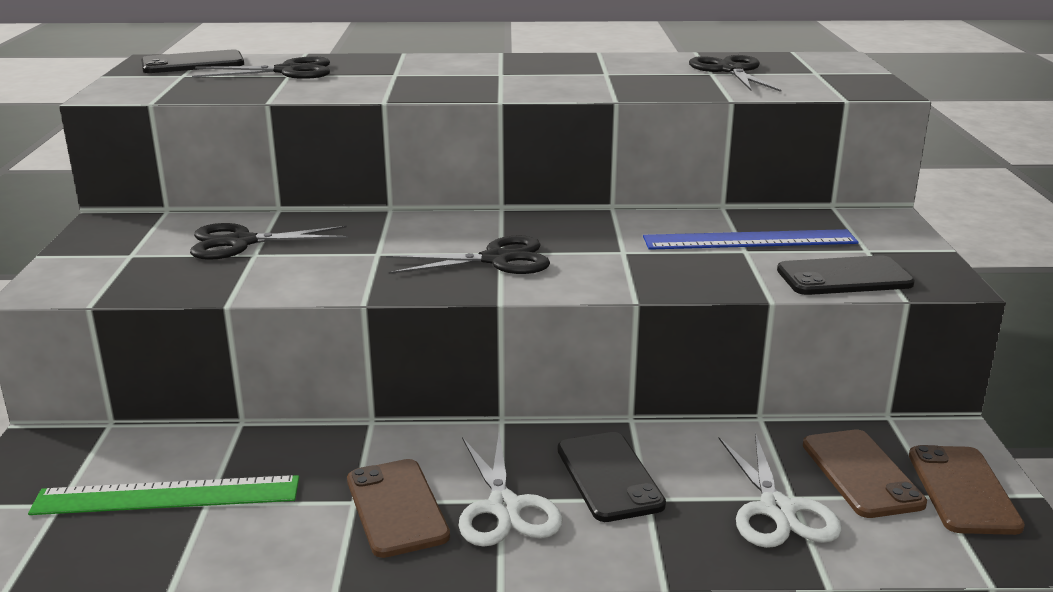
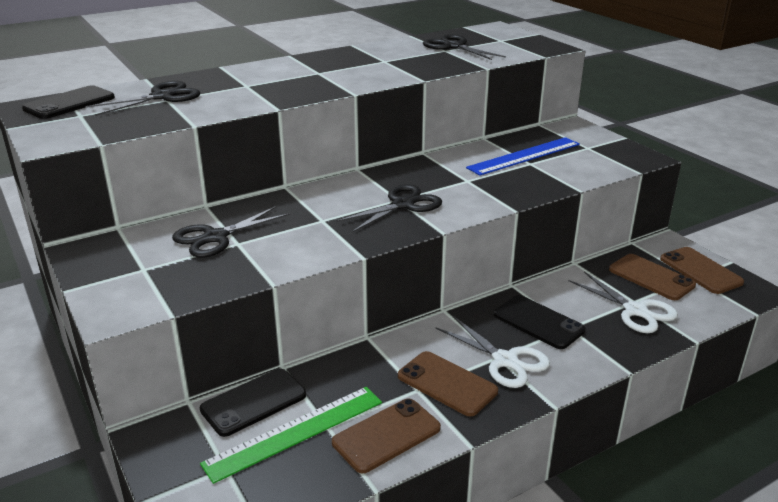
camera: 30 degrees left, 5 degrees up
(255, 538) = (386, 435): none -> brown phone
(844, 277) = (597, 167): black phone -> black phone (253, 402)

